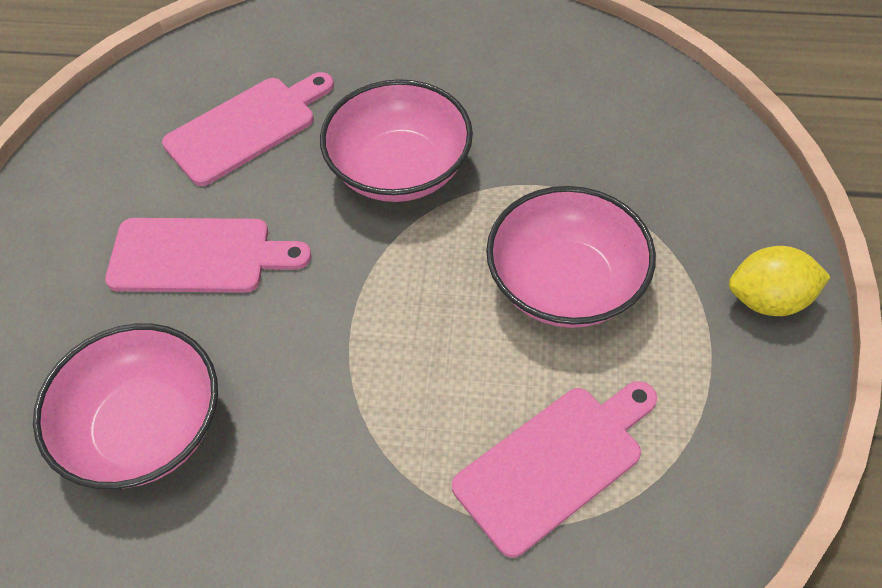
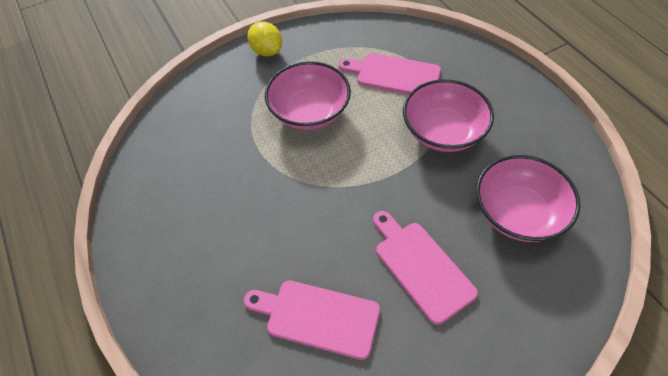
camera: 125 degrees left, 0 degrees up
(399, 169) = (291, 214): pink bowl -> pink bowl (443, 131)

